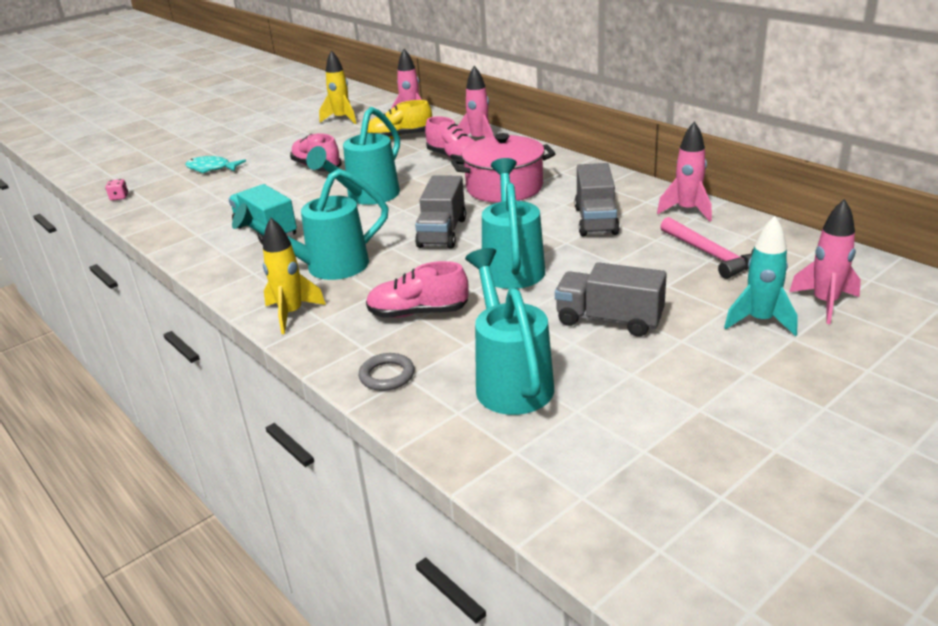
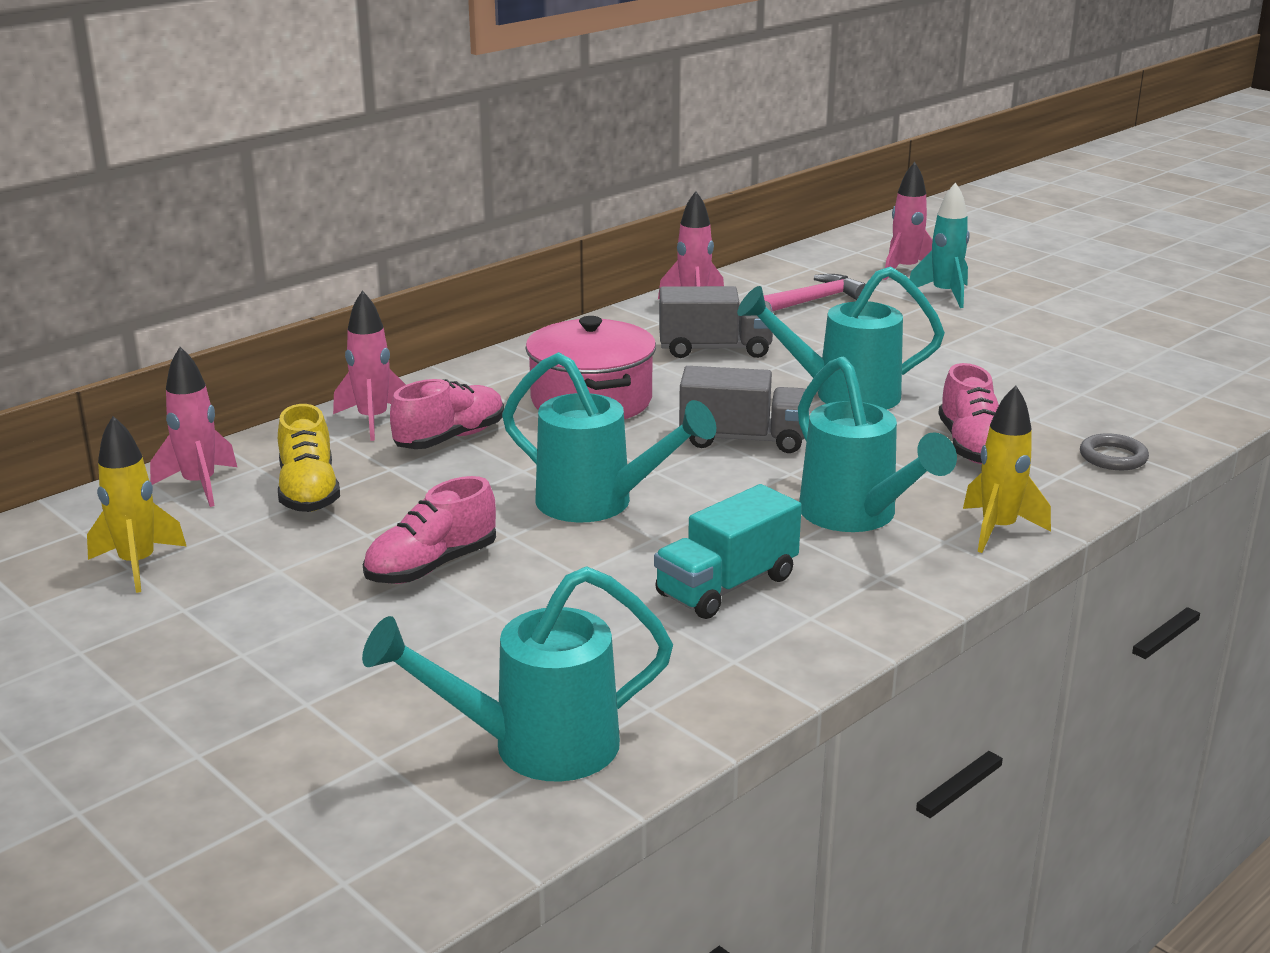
camera: 95 degrees left, 5 degrees down
(119, 197) = (513, 821): pink dice -> none
(211, 168) = (375, 705): turquoise fish -> none
(510, 380) = (1091, 396): turquoise watering can -> turquoise watering can (533, 747)
(609, 320) = (960, 351): grey truck -> none

